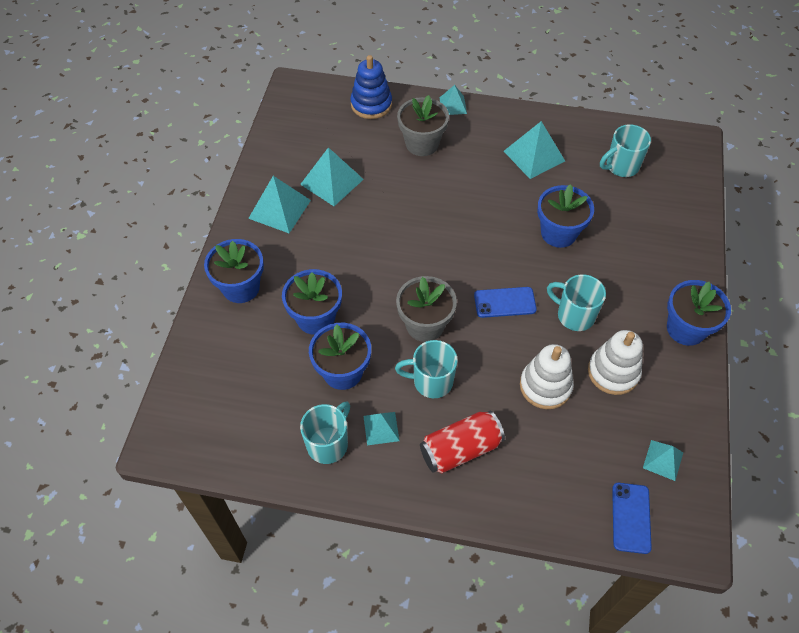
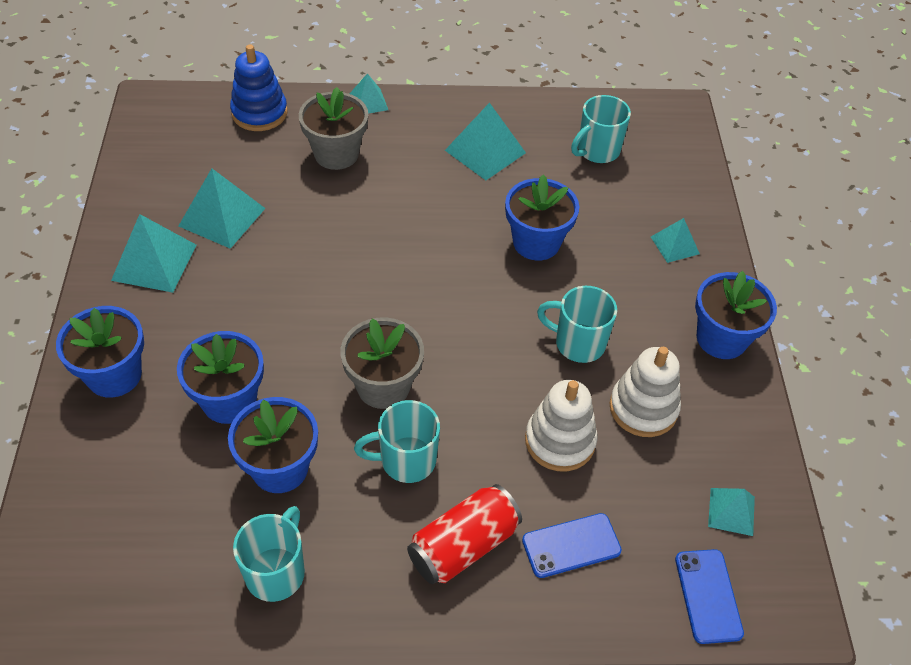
camera: 15 degrees left, 5 degrees down
(381, 428) = (348, 536): turquoise pyramid -> turquoise pyramid (675, 245)
(505, 302) = (484, 340): blue phone -> blue phone (571, 545)

